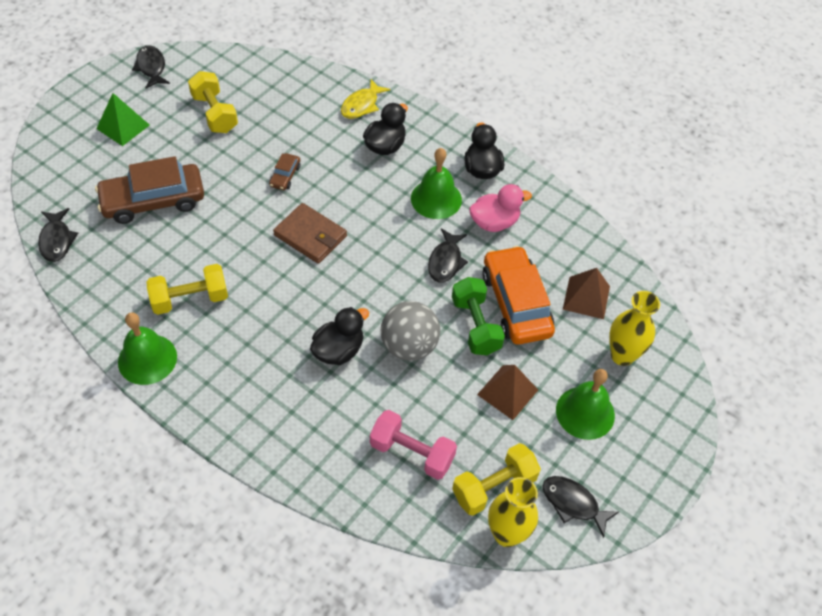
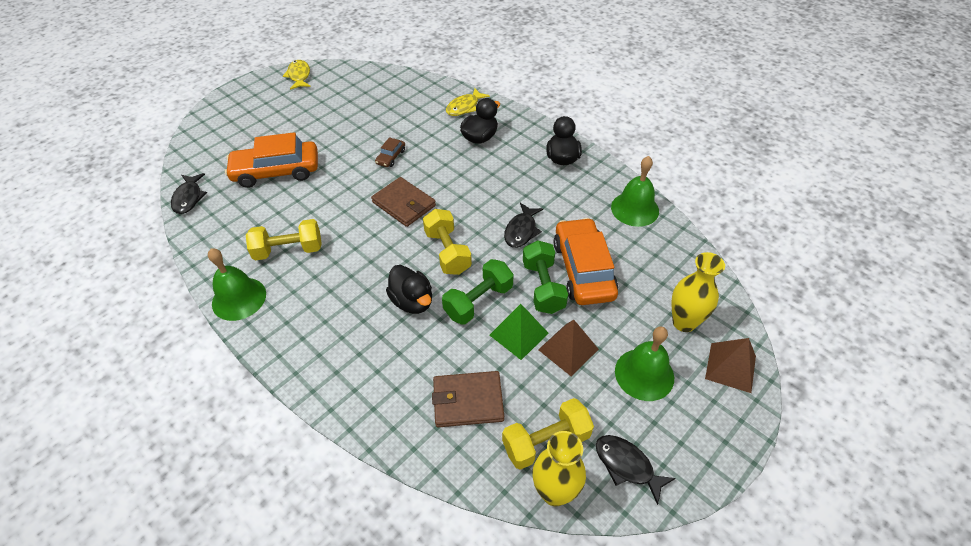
camera: 10 degrees right, 5 degrees down
(123, 126) = (266, 116): green pyramid -> green pyramid (519, 334)
(151, 67) = (299, 76): black fish -> yellow fish
(153, 201) = (276, 171): brown car -> orange car
(215, 113) = (342, 109): yellow dumbbell -> yellow dumbbell (448, 252)
(338, 350) = (412, 301): black duck -> black duck turned 90 degrees clockwise
(409, 346) = (478, 301): grey ball -> green dumbbell
(412, 453) = (468, 401): pink dumbbell -> brown wallet
(436, 199) = (519, 180): green bell -> green bell (635, 209)
(494, 222) = (569, 201): pink duck -> none
(586, 297) = (651, 268): brown pyramid -> brown pyramid (730, 367)

